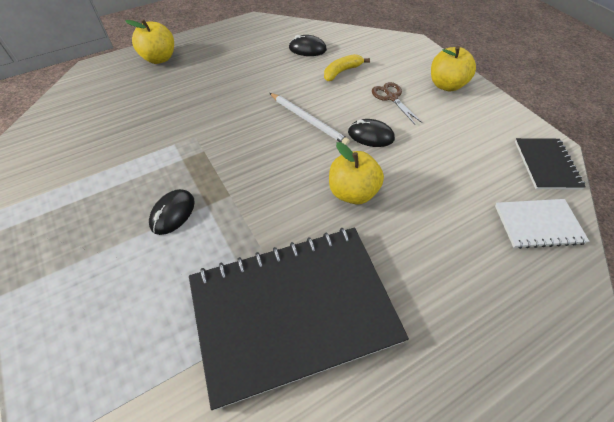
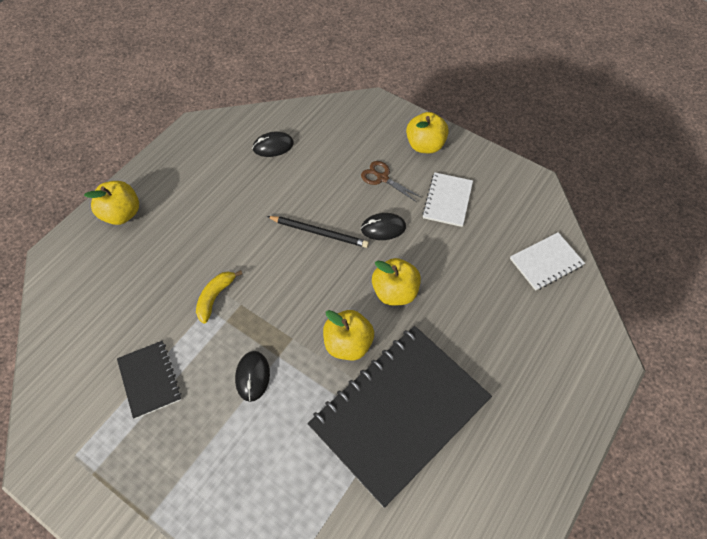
camera: 25 degrees left, 5 degrees up
(279, 221) = (348, 344): none -> yellow apple
(308, 120) = (319, 232): white pencil -> black pencil
(342, 71) = (322, 163): yellow banana -> yellow banana (215, 297)
(448, 133) = (447, 200): none -> white notebook
(546, 165) = (535, 202): black notebook -> black notebook (150, 379)

